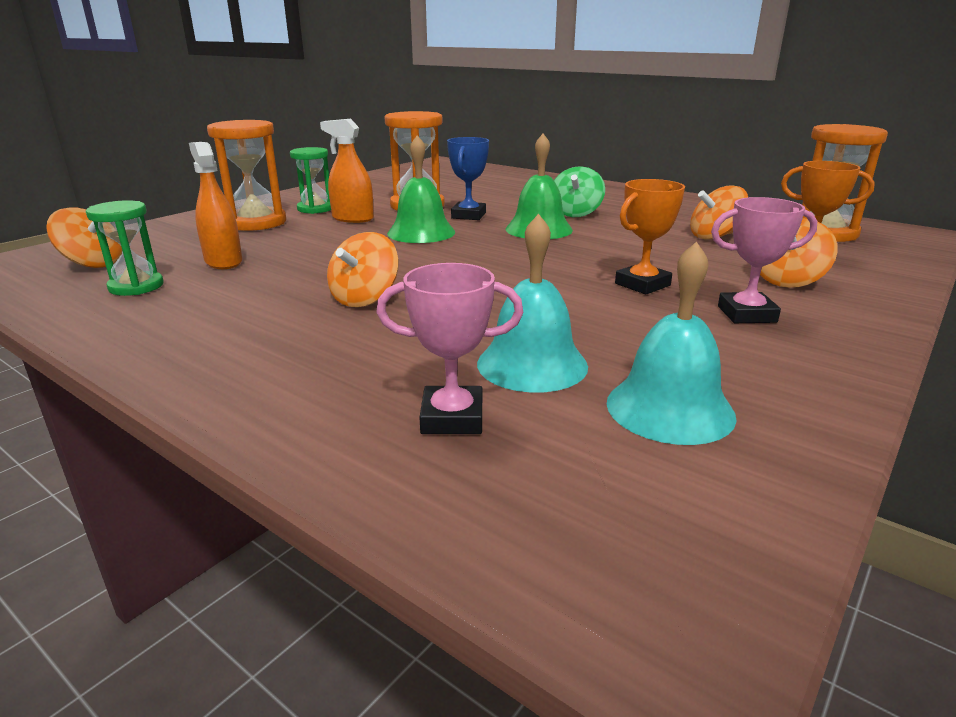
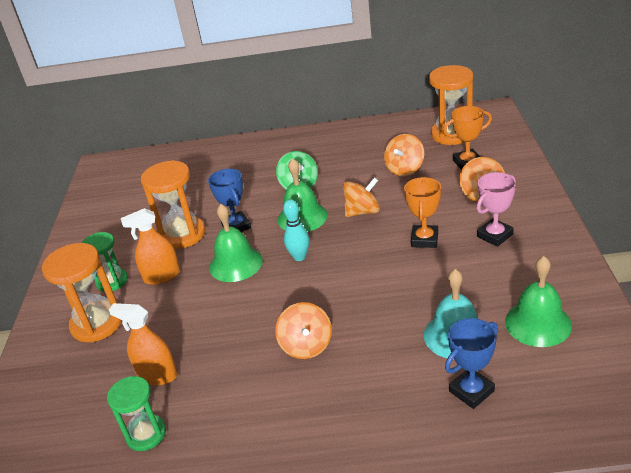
camera: 35 degrees left, 10 degrees up
(93, 264) = (64, 440): orange spinning top -> orange spinning top (362, 212)
(452, 418) = (471, 391): pink trophy -> blue trophy
(484, 248) = (299, 257): none -> turquoise bowling pin
(670, 408) = (538, 323): turquoise bell -> green bell

